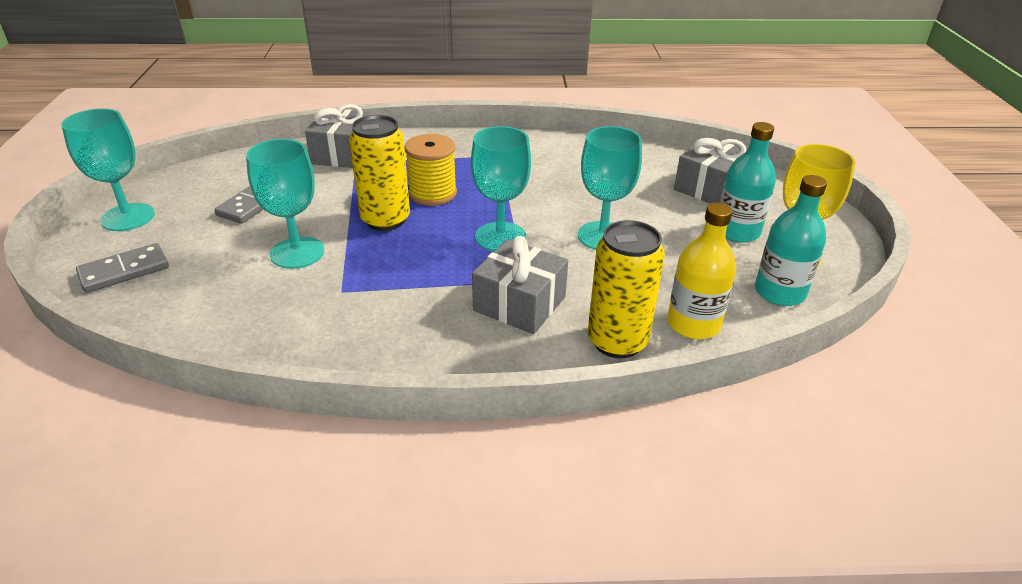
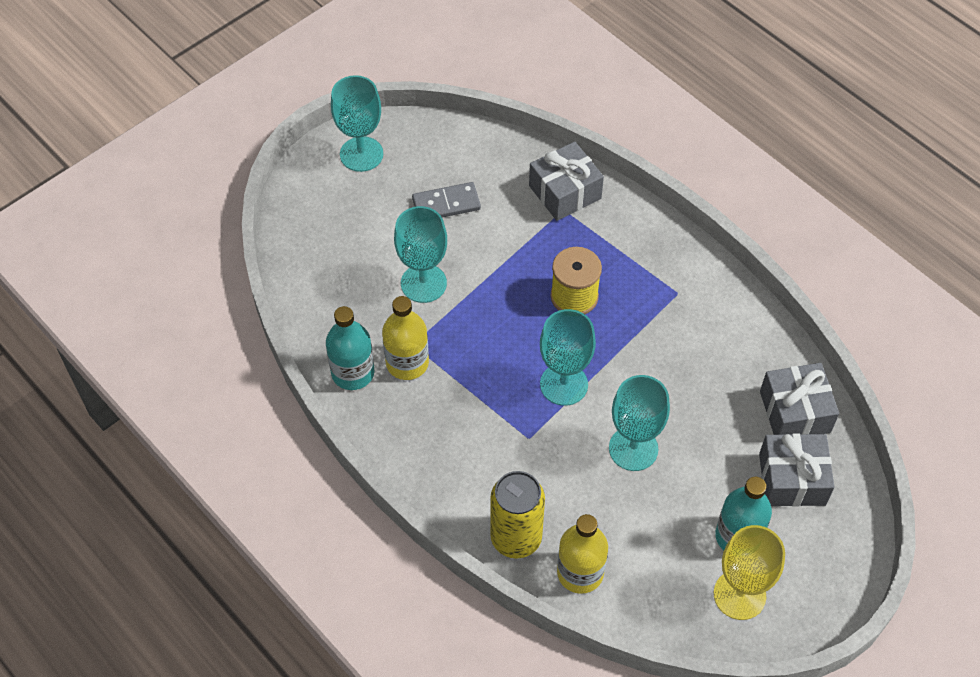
camera: 50 degrees right, 20 degrees up
(124, 271) = (316, 213): grey domino -> none
(353, 304) = (407, 363): none -> yellow bottle
(385, 220) = (510, 298): yellow can -> none
(519, 304) = (499, 454): grey gift -> grey gift (795, 412)
(779, 292) = (676, 608): turquoise bottle -> turquoise bottle (353, 373)

